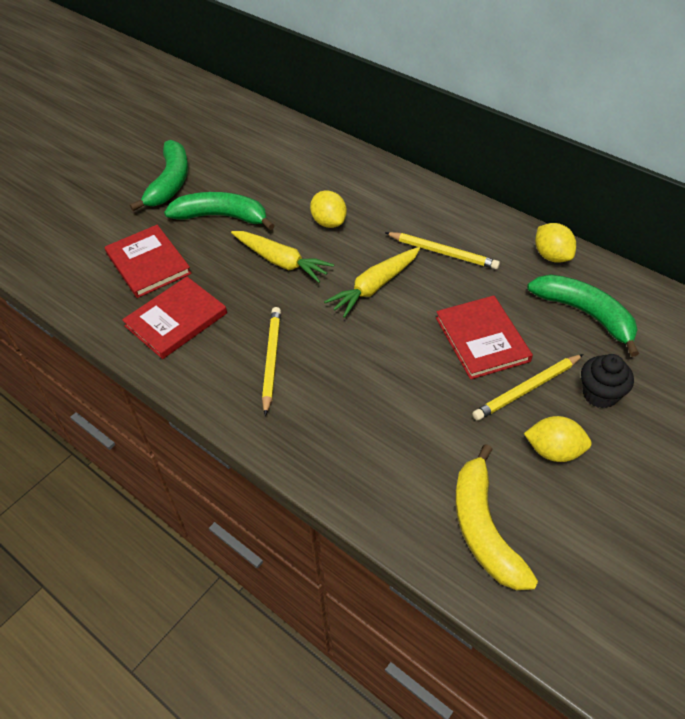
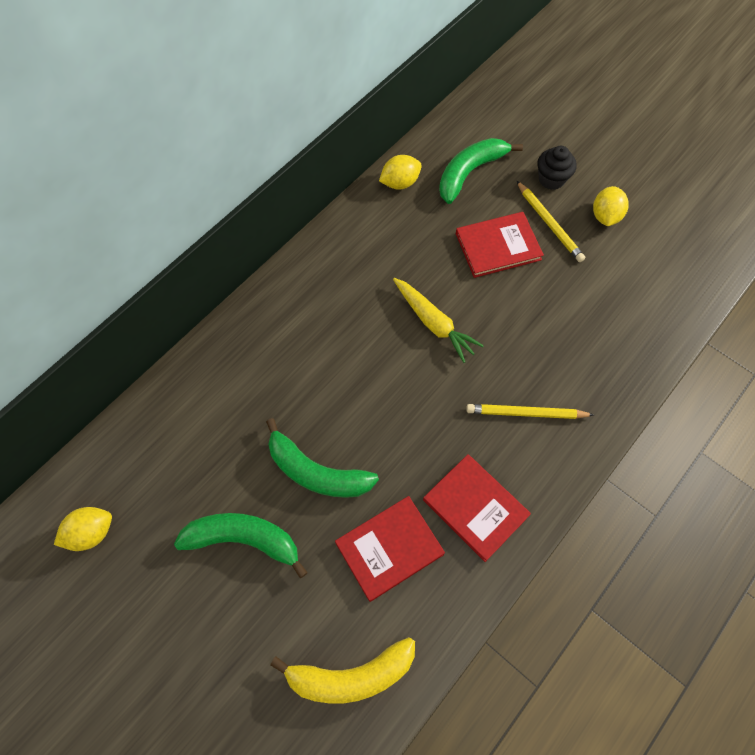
camera: 90 degrees left, 15 degrees up
(222, 217) = (316, 472): green banana -> green banana turned 75 degrees counterclockwise
(281, 261) = (394, 407): yellow carrot -> none
(329, 222) = (337, 360): yellow lemon -> yellow lemon (91, 532)
(443, 252) = (390, 263): yellow pencil -> none
(484, 528) = (675, 268): yellow banana -> yellow banana (351, 675)

